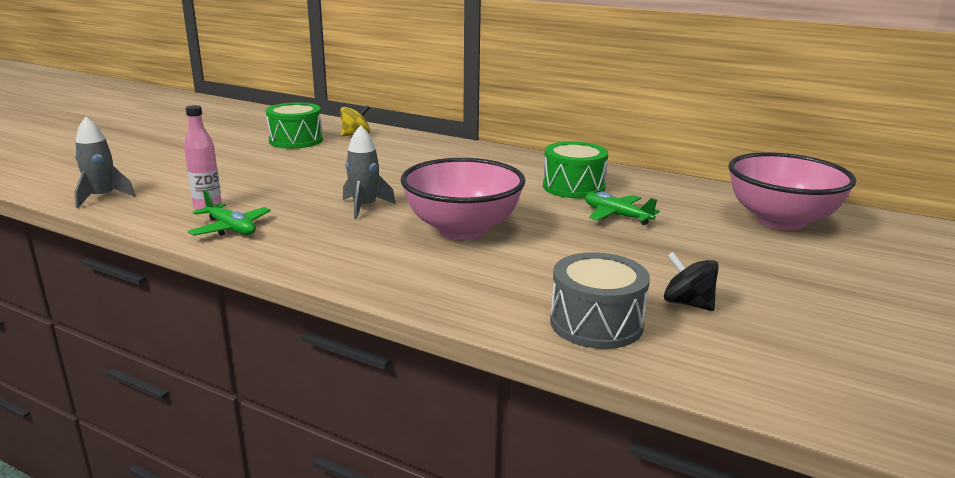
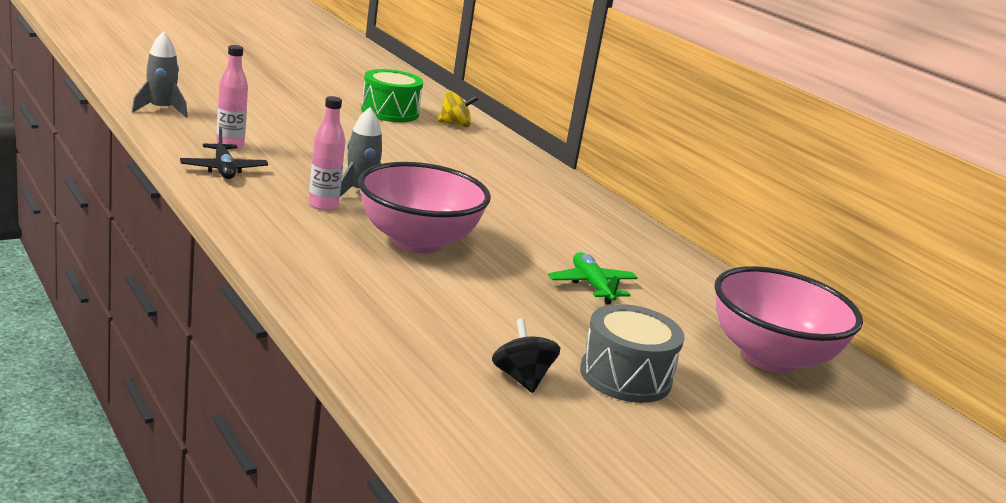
camera: 25 degrees right, 0 degrees up
(231, 228) = (223, 169): green plane -> black plane
(353, 228) = (323, 205): none -> pink bottle
(573, 187) = (595, 246): green drum -> none
(596, 323) = (408, 356): grey drum -> grey drum (625, 376)

